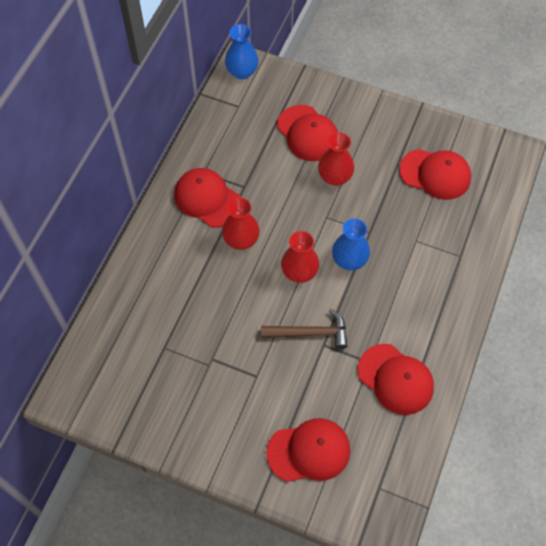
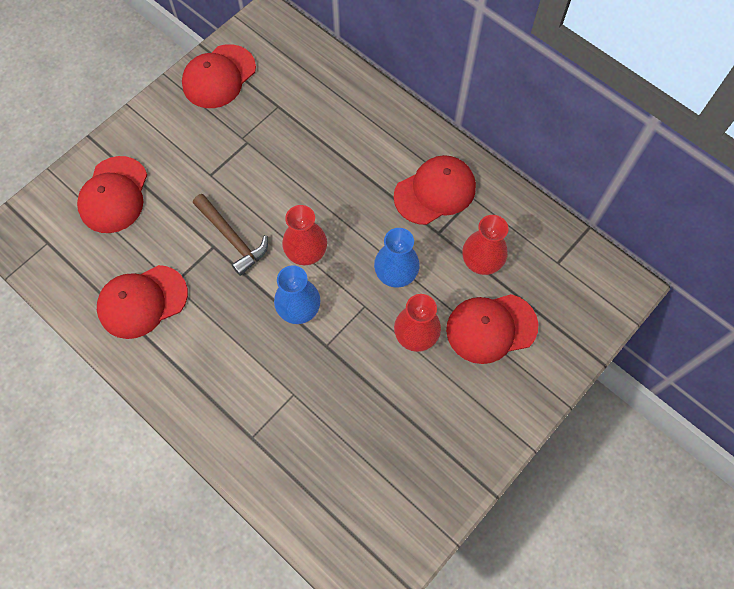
camera: 110 degrees right, 5 degrees up
(241, 240) = (369, 208): red vase -> red vase (481, 262)
(242, 72) = (611, 284): blue vase -> blue vase (396, 274)
(309, 333) = (232, 238): brown hammer -> brown hammer turned 60 degrees counterclockwise
(435, 174) = (376, 460): red cap -> red cap (219, 77)

